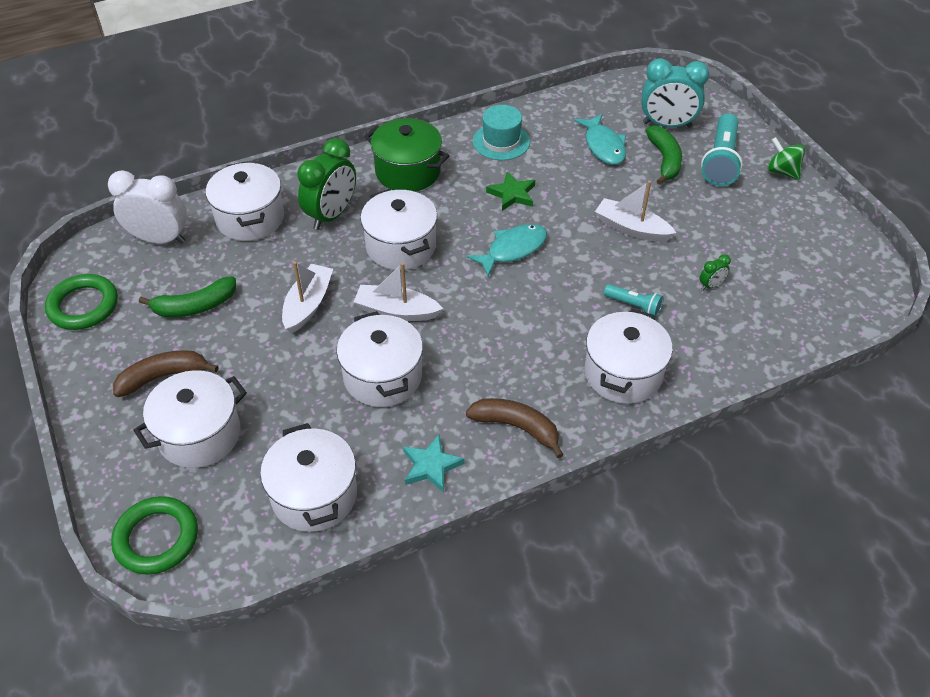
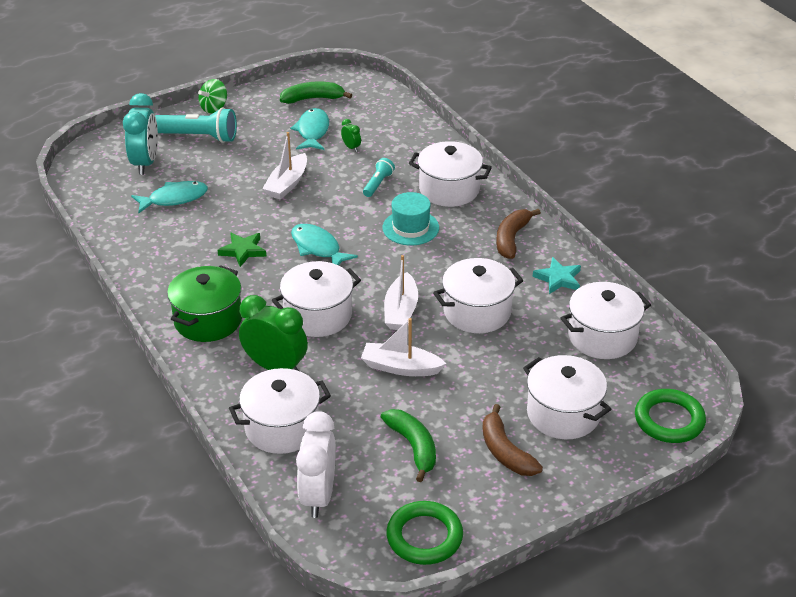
camera: 95 degrees left, 10 degrees down
(501, 141) = (163, 261): turquoise hat -> turquoise hat (410, 228)
(664, 160) = (196, 165): green banana -> green banana (313, 99)
(743, 252) = (312, 131): none -> turquoise fish

